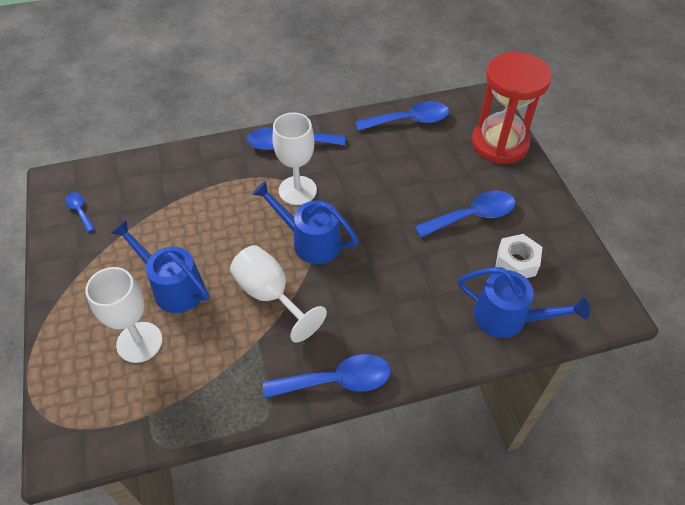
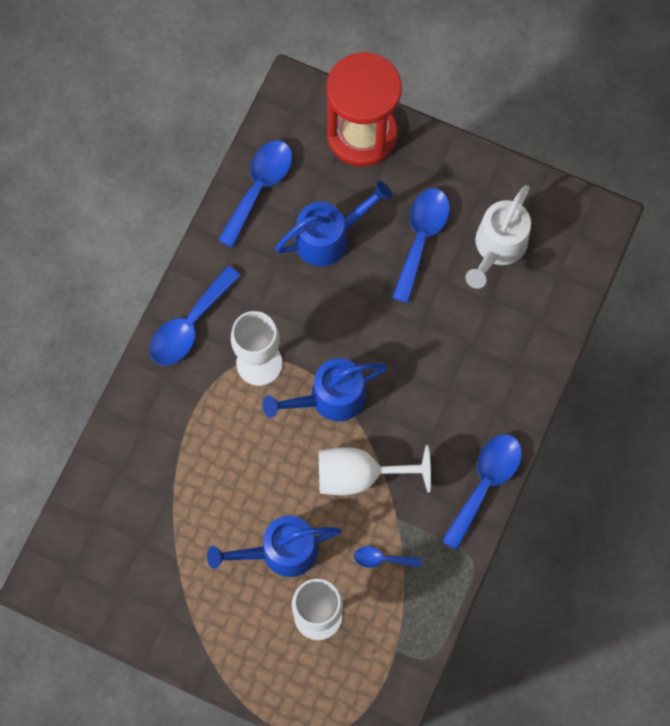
camera: 50 degrees left, 20 degrees up
(80, 210) = (109, 581): blue spoon -> blue spoon (382, 559)
(508, 318) = (541, 305): blue watering can -> blue watering can (329, 237)
(516, 262) = (497, 248): white nut -> white watering can

